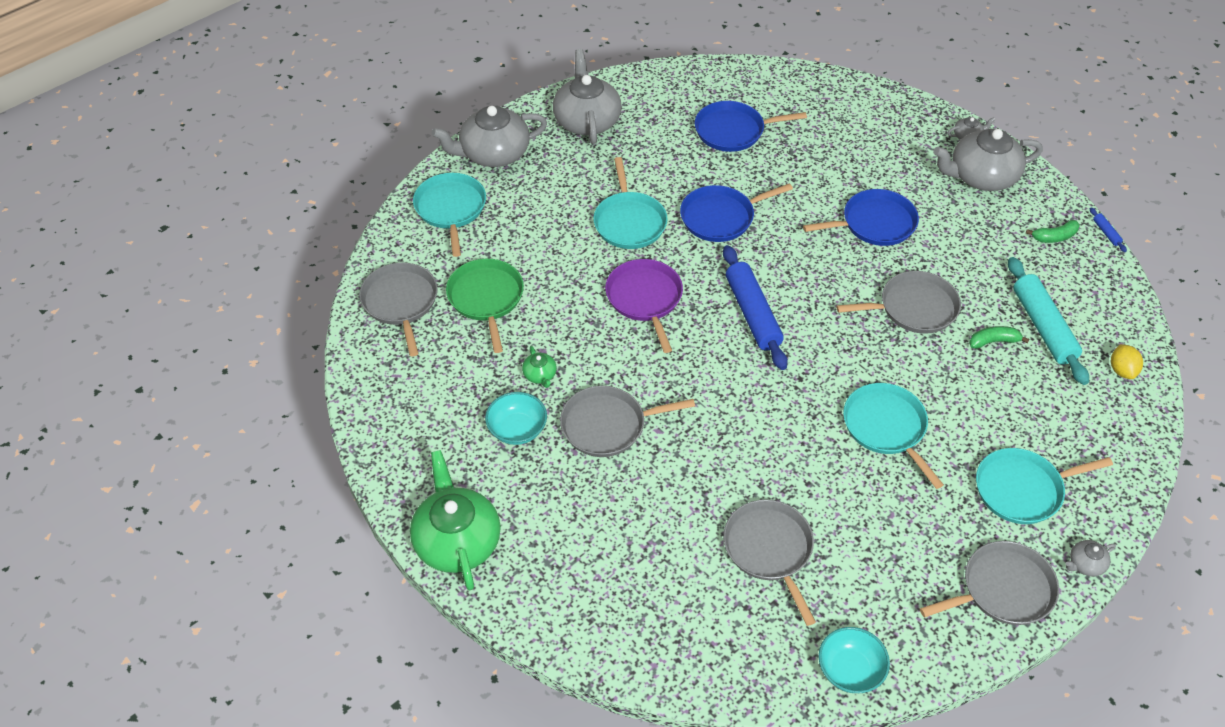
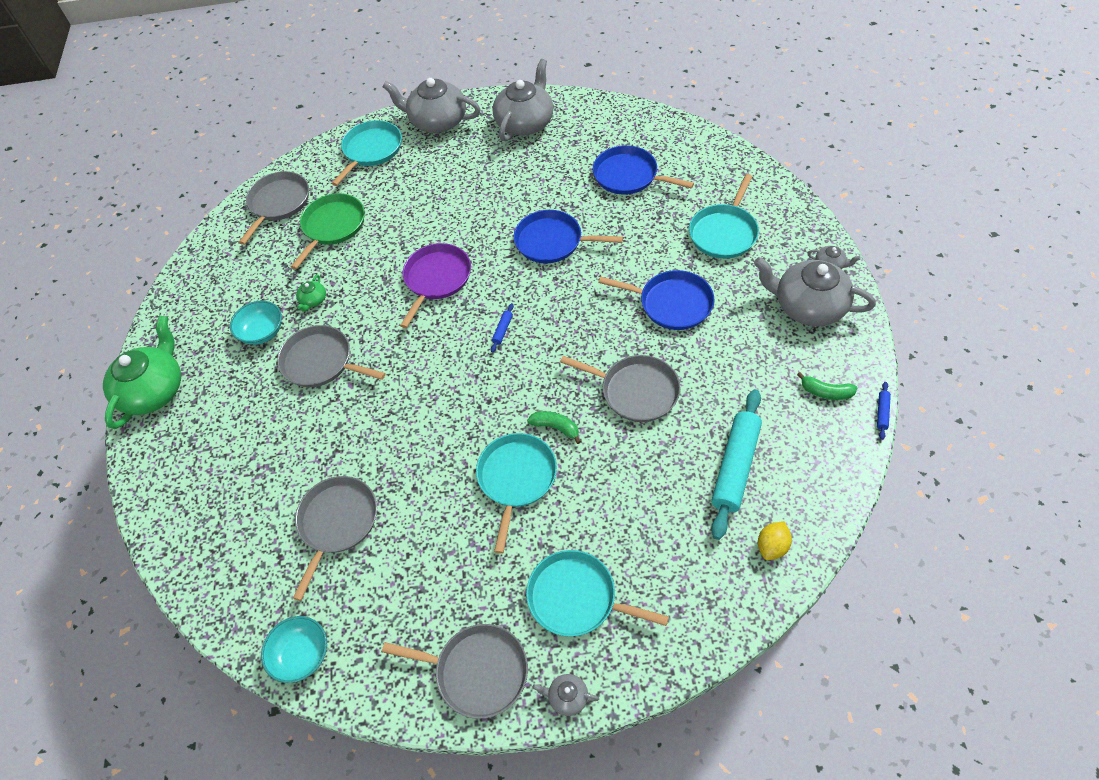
camera: 40 degrees right, 5 degrees up
(629, 222) = (481, 214): turquoise pan -> turquoise pan (724, 233)
(752, 314) = (502, 330): blue rolling pin -> blue rolling pin, size x0.40
(993, 341) = (677, 456): green banana -> green banana (556, 427)

